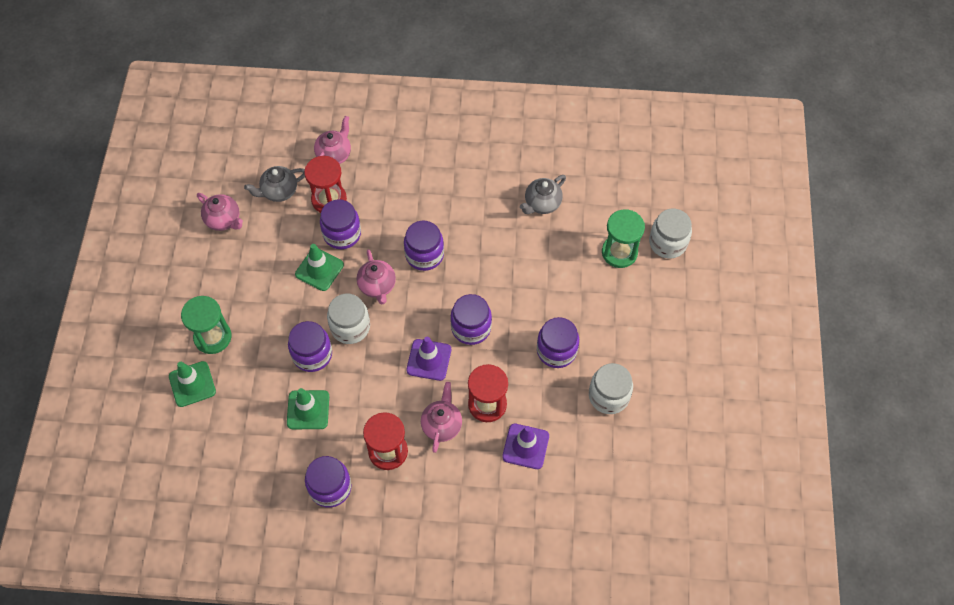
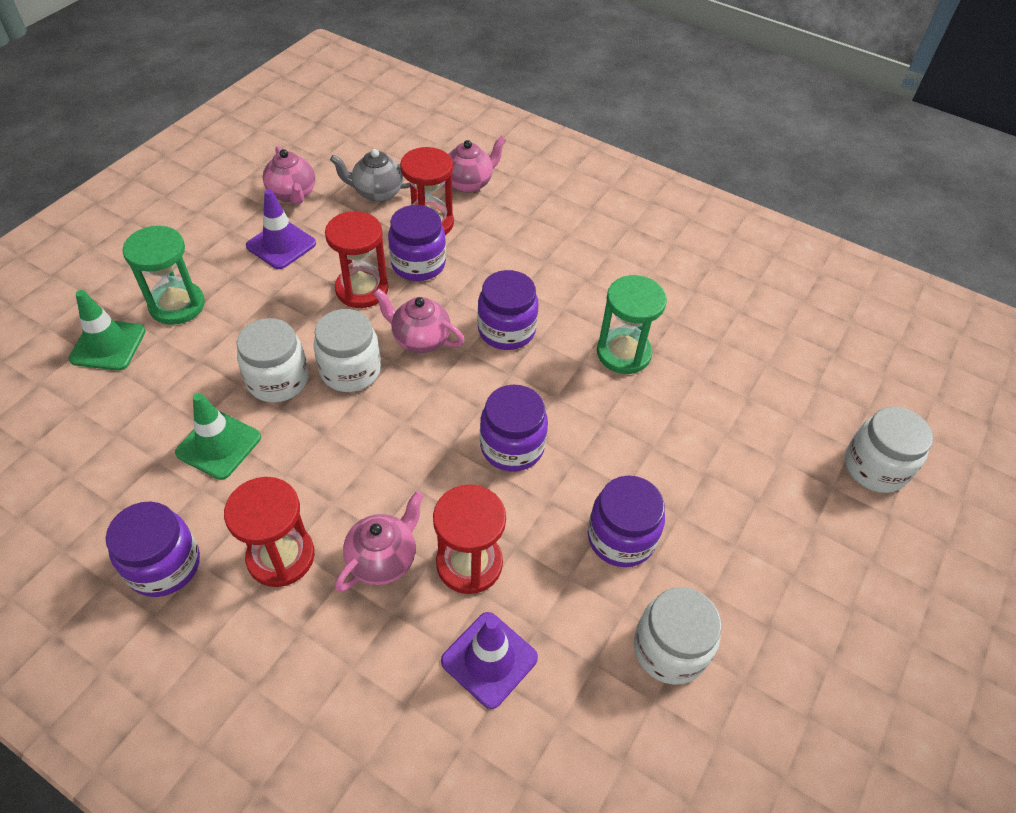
camera: 25 degrees right, 10 degrees down
(312, 354) = (278, 380): purple jar -> white jar
(319, 269) = (362, 289): green traffic cone -> red hourglass
(377, 286) = (420, 339): pink teapot -> pink teapot turned 105 degrees clockwise
(429, 360) = (425, 460): purple traffic cone -> purple traffic cone (281, 245)
(542, 204) = (704, 339): grey teapot -> none
(619, 252) = (790, 447): green hourglass -> green hourglass (623, 353)

